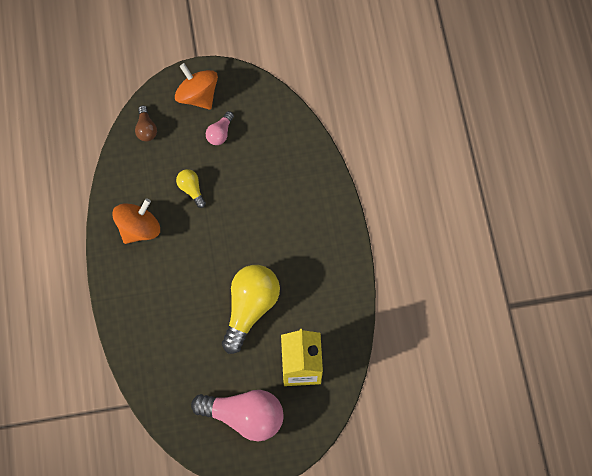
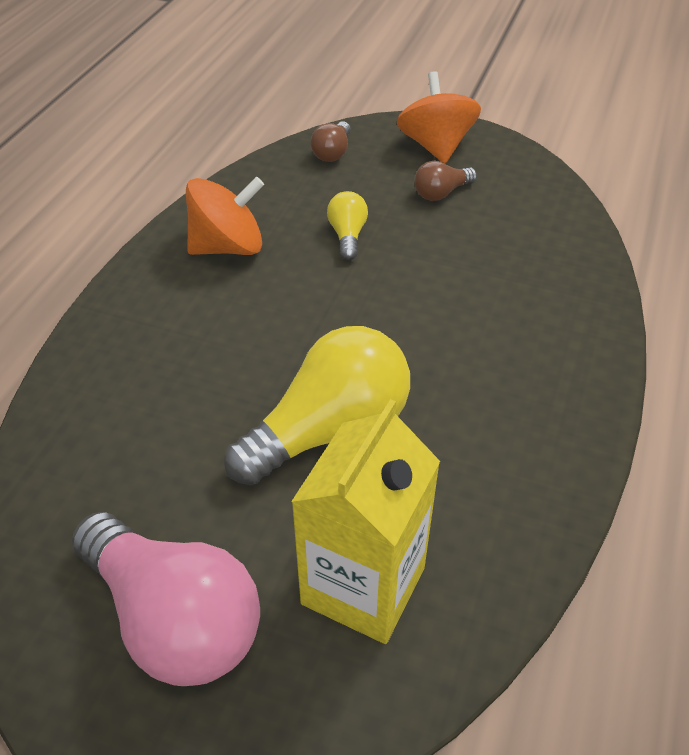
camera: 30 degrees right, 25 degrees down
(220, 133) = (441, 193): pink light bulb -> brown light bulb

